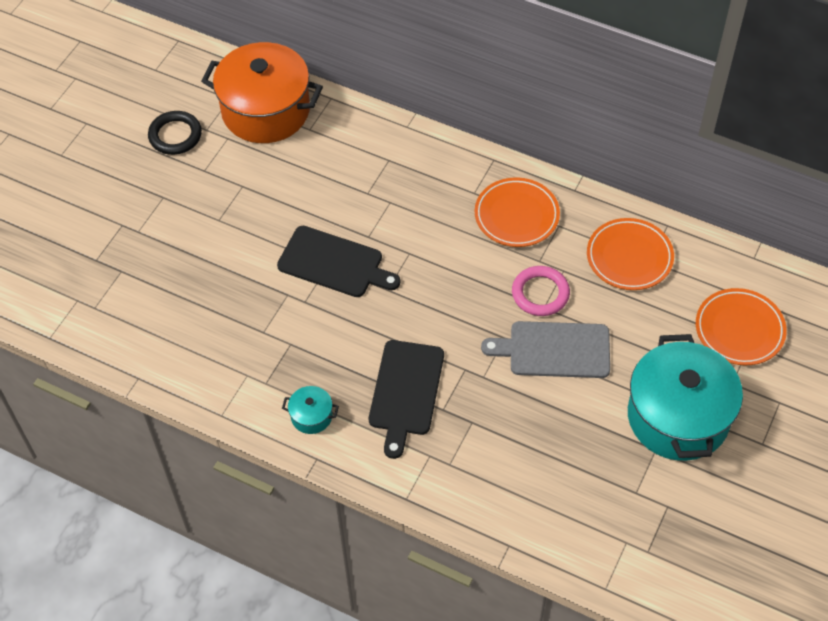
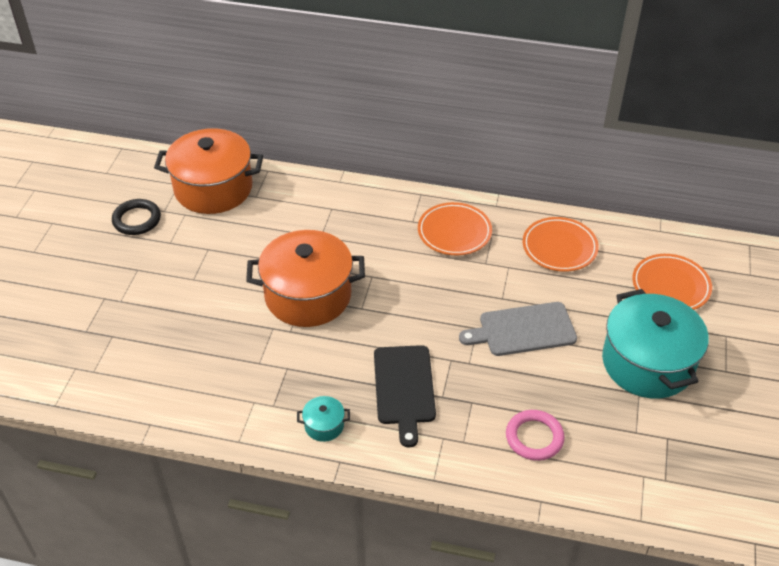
camera: 15 degrees left, 10 degrees down
(334, 263) = (308, 296): black cutting board -> orange pot
(540, 293) = (495, 288): pink ring -> pink ring (534, 437)

